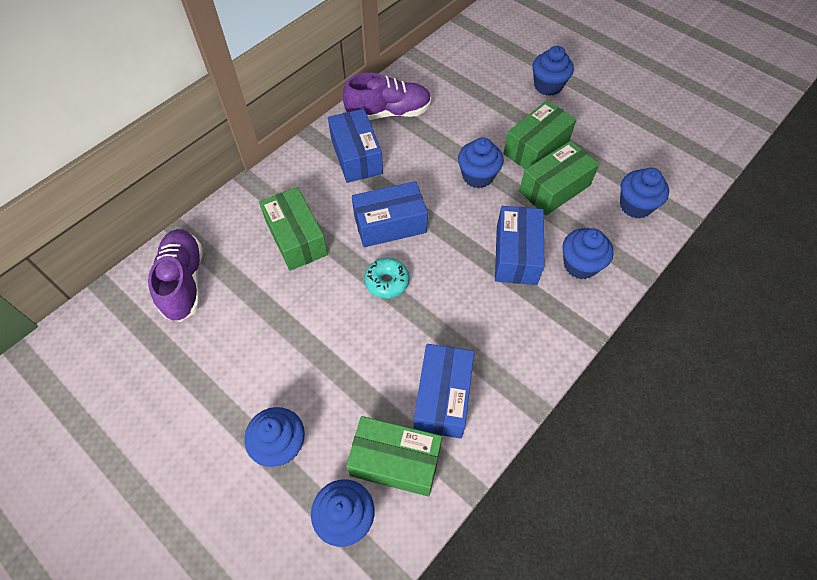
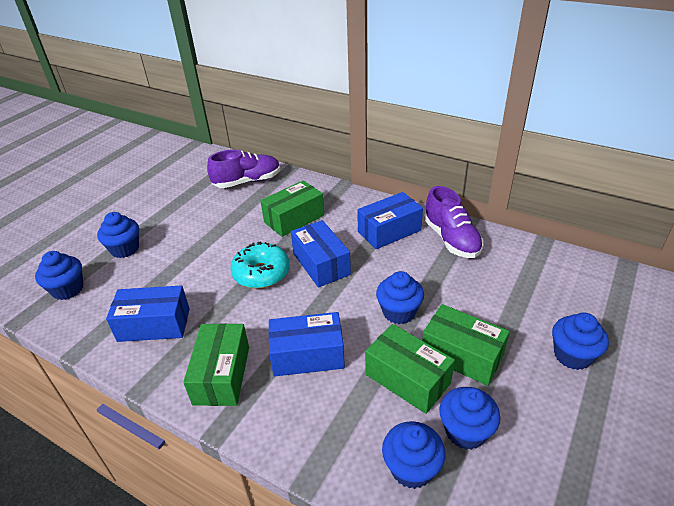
camera: 80 degrees right, 20 degrees down
(387, 282) = (261, 273): turquoise donut -> turquoise donut, size x1.52
(395, 461) = (104, 306): green box -> green box (221, 375)
(580, 265) = (306, 413): blue cupcake -> blue cupcake (465, 431)

